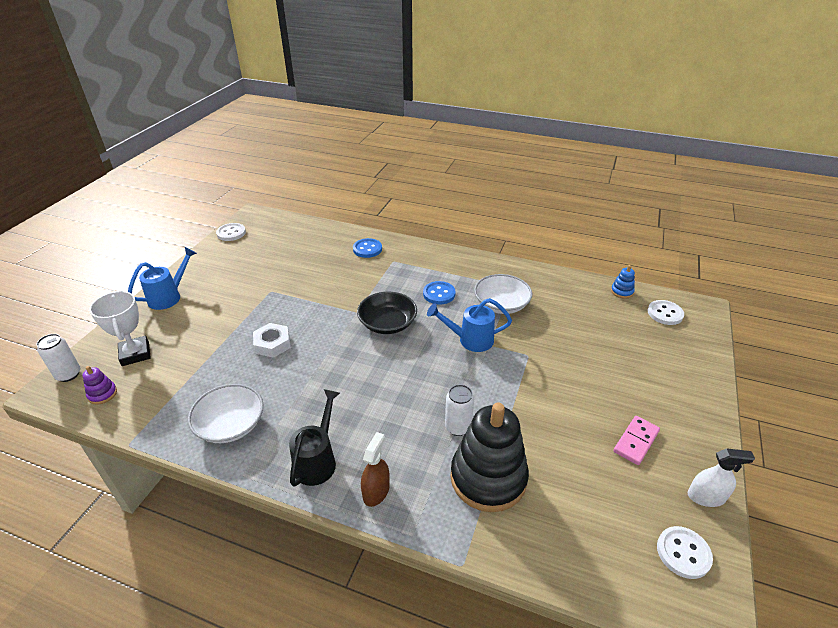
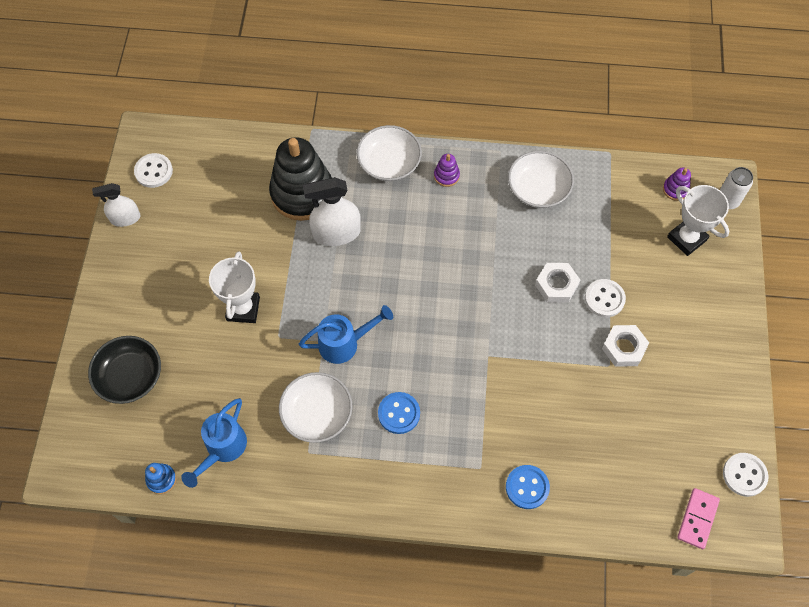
camera: 165 degrees right, 25 degrees up
(169, 296) = (722, 325): blue watering can -> blue watering can (222, 449)
(252, 298) = (624, 348): none -> white nut
(317, 460) = (446, 176): black watering can -> purple stacking toy
(376, 491) = (389, 163): brown spray bottle -> white bowl
(387, 323) = (445, 346): black bowl -> black bowl (130, 376)
(458, 427) = (336, 233): white can -> white spray bottle
(560, 381) = (243, 309): none -> white trophy
(636, 441) = (175, 256): pink domino -> pink domino (697, 519)
(665, 313) = (112, 447): white button -> white button (604, 299)

